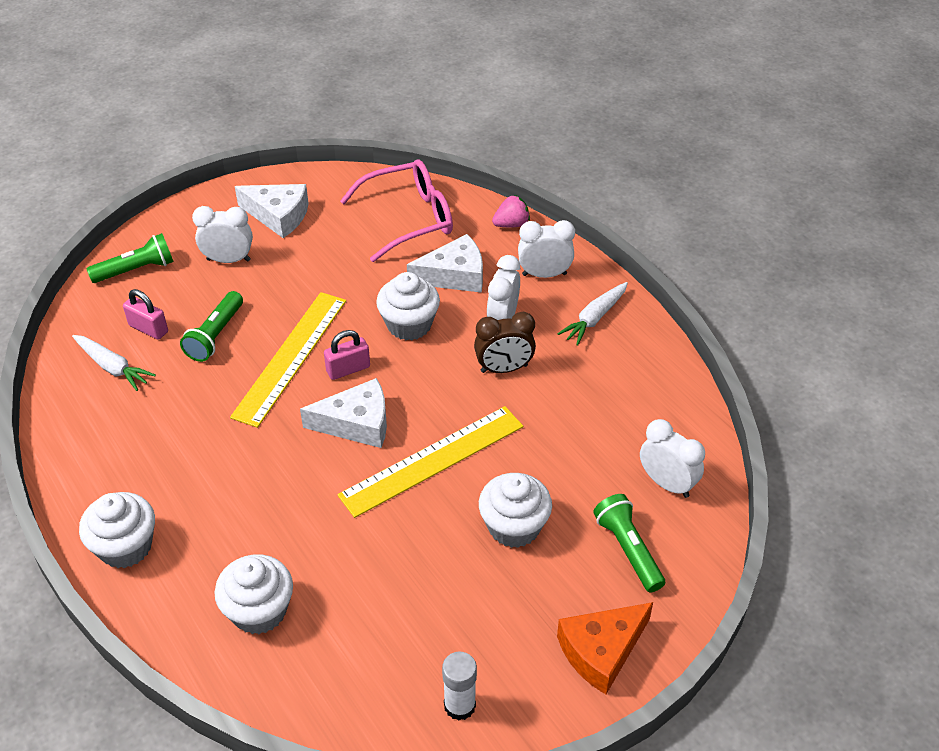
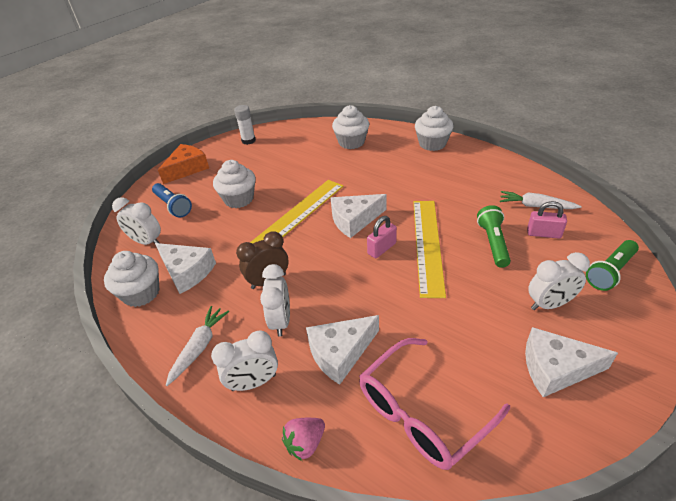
camera: 165 degrees right, 5 degrees down
(409, 324) = (356, 293): white cupcake -> white cupcake (141, 293)
(606, 413) = (187, 272): none -> white cheese
(628, 549) = (173, 206): green flashlight -> blue flashlight

